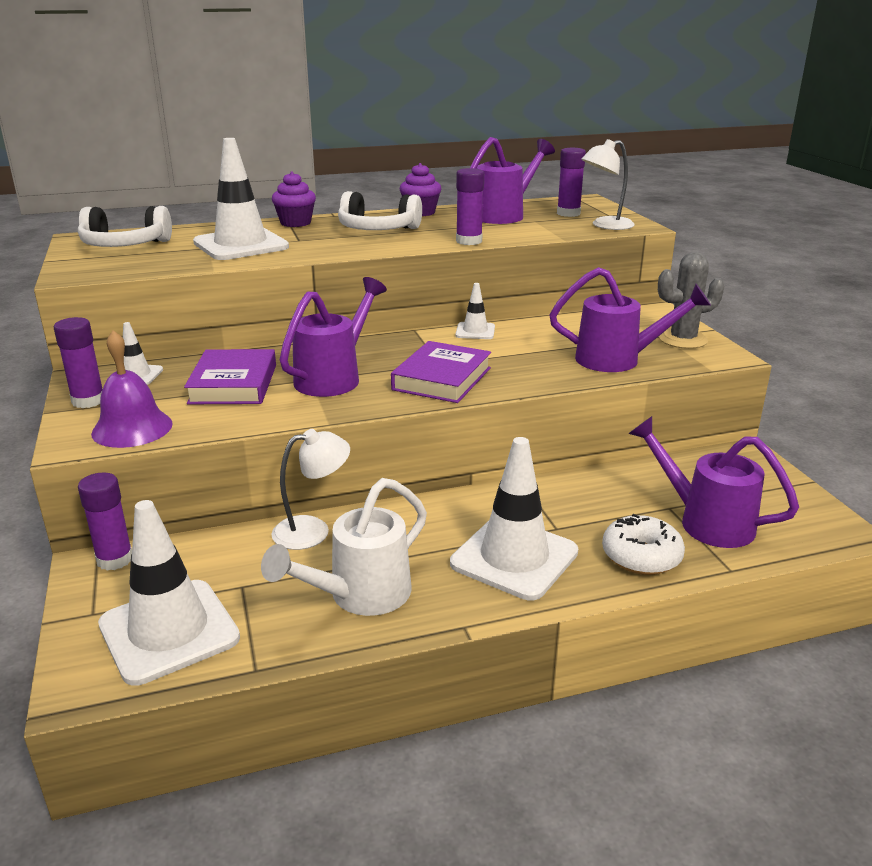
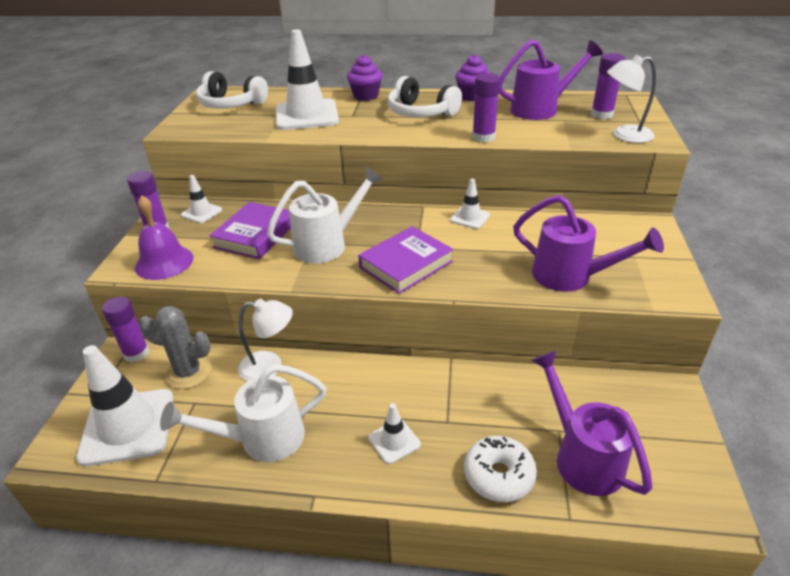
camera: 25 degrees right, 10 degrees up
(334, 377) = (327, 244): purple watering can -> white watering can
(514, 558) = (394, 441): white traffic cone -> white traffic cone, size x0.49
(683, 340) = (651, 266): grey cactus -> grey cactus (188, 372)

